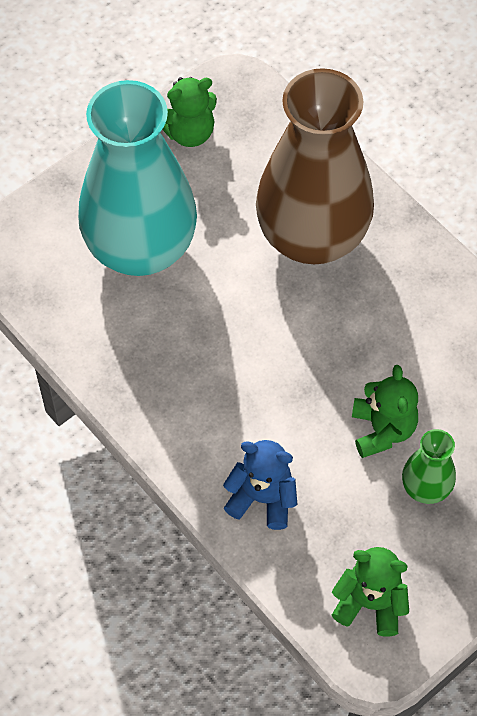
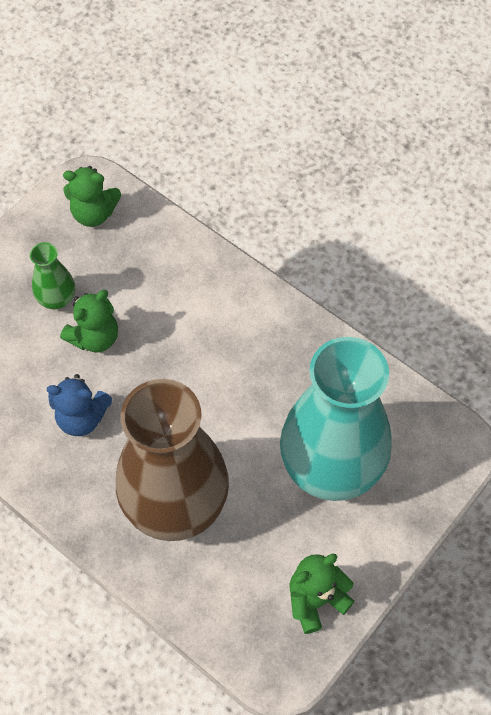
camera: 170 degrees right, 0 degrees up
(262, 498) = (184, 271): blue teddy bear -> blue teddy bear (82, 418)
(382, 430) = (95, 337): green teddy bear -> green teddy bear turned 120 degrees counterclockwise

